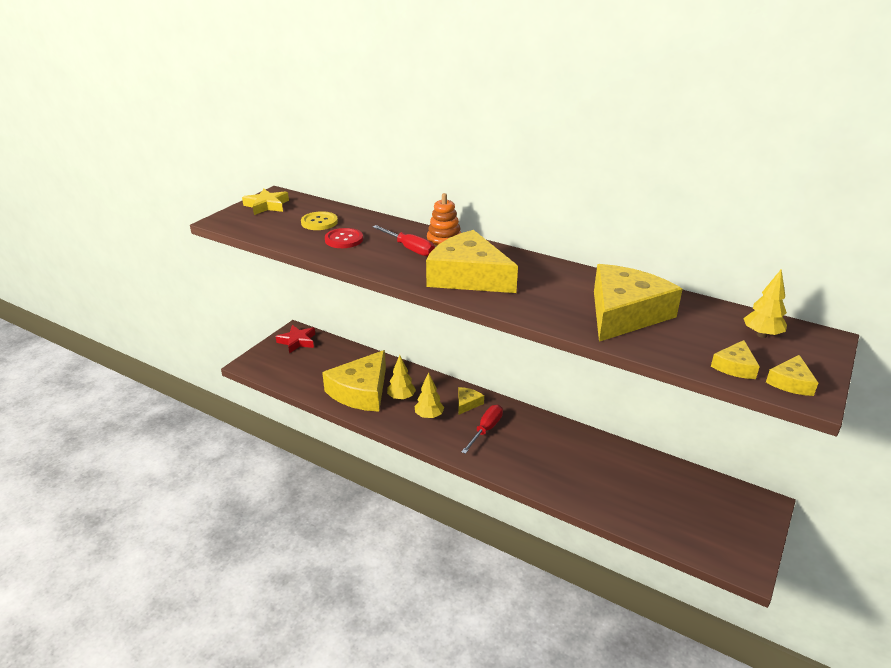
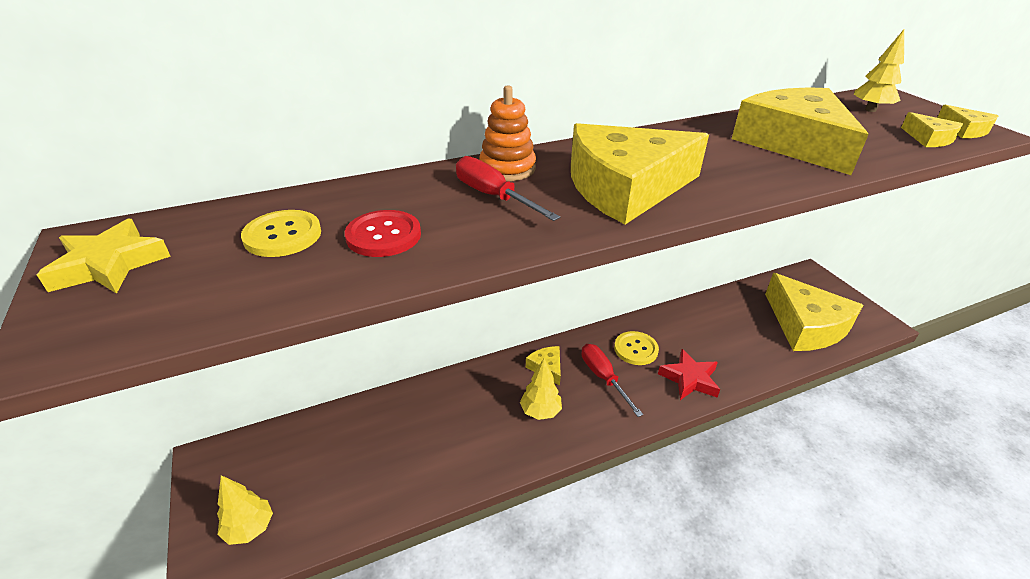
camera: 55 degrees left, 5 degrees up
(297, 341) = (236, 469): red star -> red star (689, 379)
(361, 391) = (431, 453): yellow cheese -> yellow cheese (805, 325)
(401, 397) = (483, 419): yellow tree -> yellow tree (250, 528)
(409, 249) = (493, 196): red screwdriver -> red screwdriver turned 120 degrees counterclockwise
(530, 434) = (636, 349): none -> yellow button

